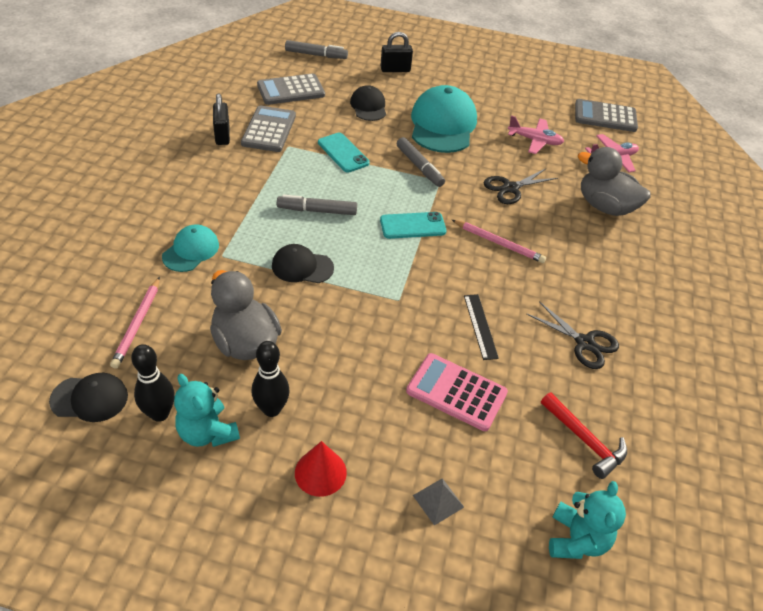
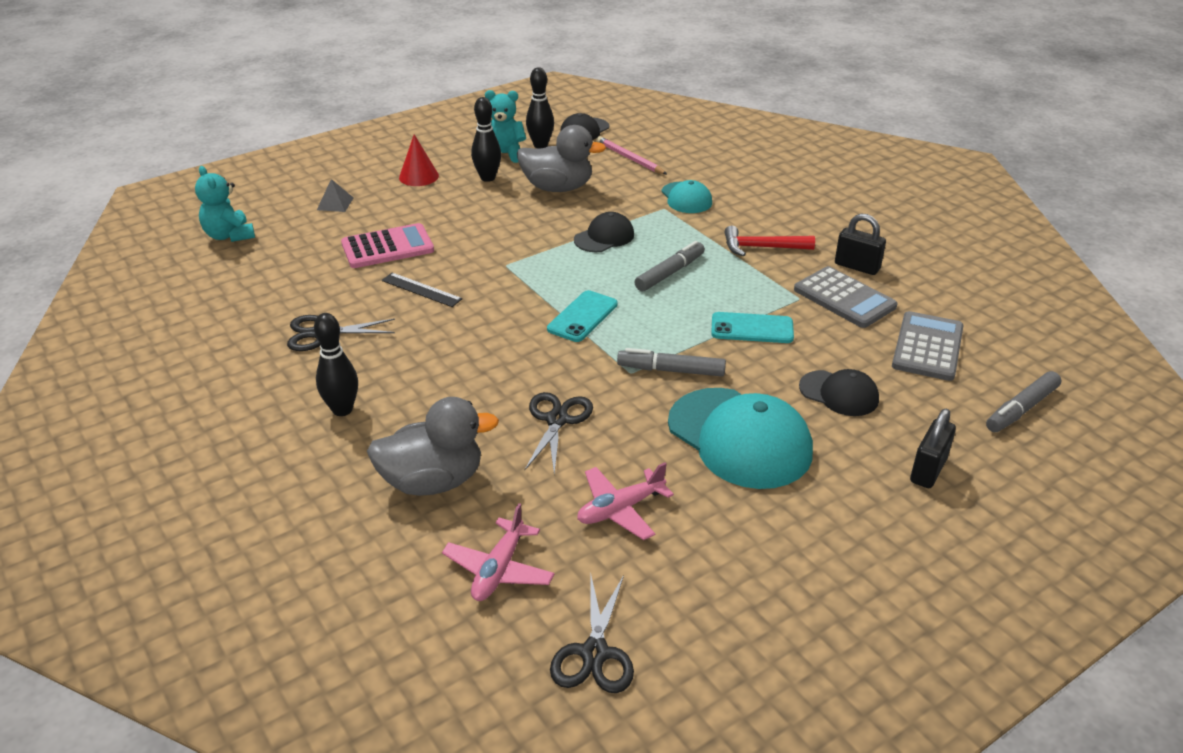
camera: 135 degrees right, 10 degrees down
(499, 243) = (491, 357): pink pencil -> none
(585, 440) = (265, 278): red hammer -> red hammer (761, 247)
(605, 116) = (594, 653): grey calculator -> black scissors
(618, 276) = (342, 410): none -> black bowling pin

